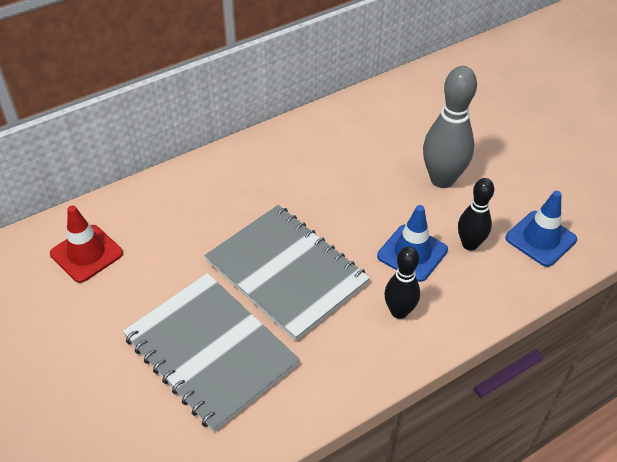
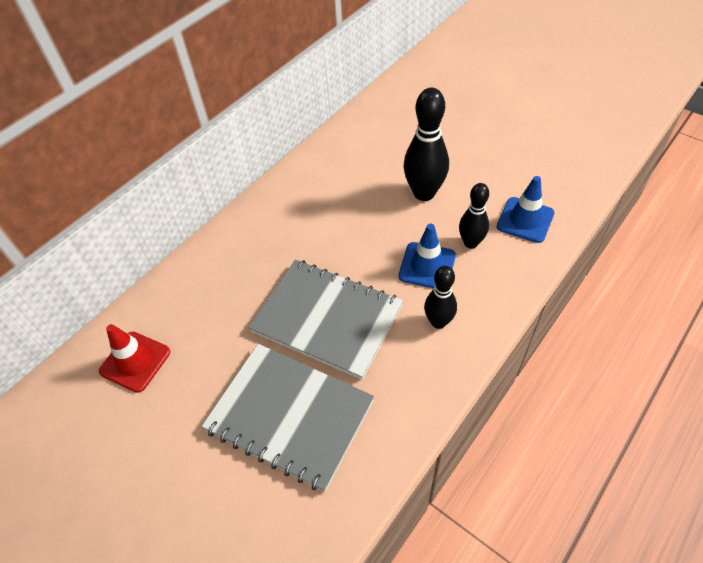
camera: 15 degrees left, 5 degrees up
(442, 179) = (424, 193): grey bowling pin -> black bowling pin

